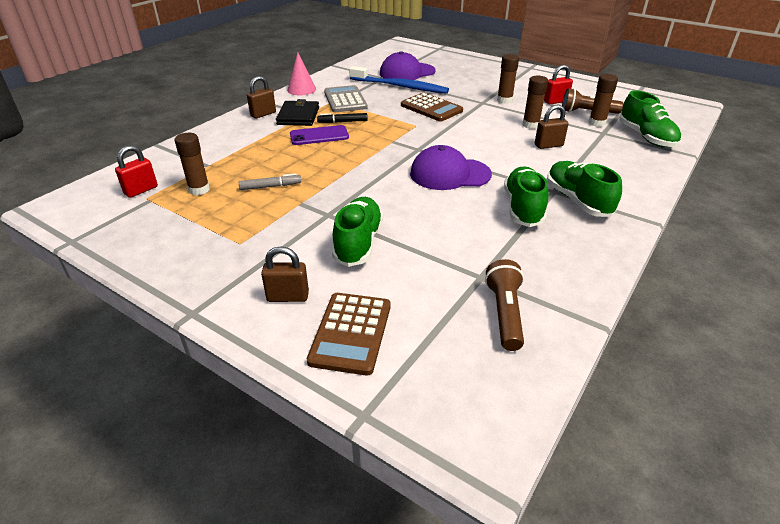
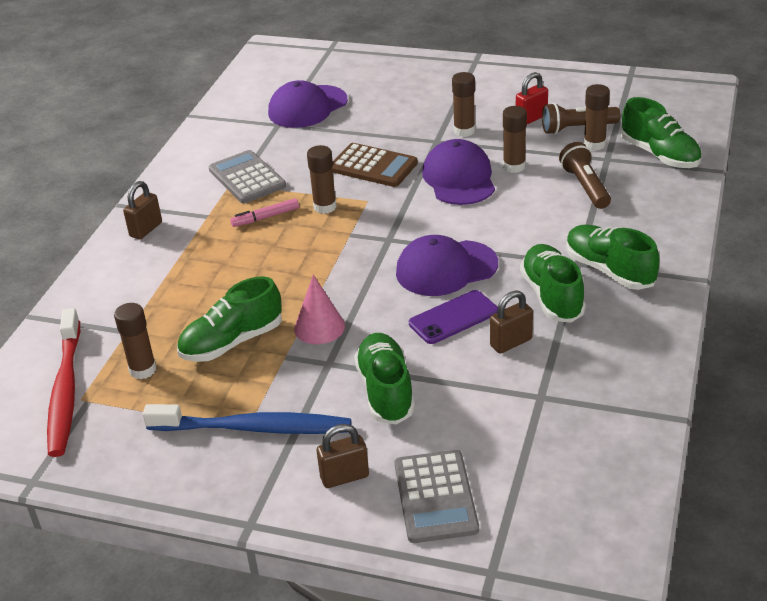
camera: 15 degrees left, 0 degrees up
(141, 190) = (65, 390): red padlock -> red toothbrush
(270, 186) = (232, 342): grey marker -> green shoe
(298, 116) = (198, 221): black wallet -> none
(301, 89) = (173, 173): pink cone -> pink cone (319, 327)
(319, 136) = (247, 248): purple phone -> purple phone (453, 317)
(343, 122) = (266, 217): black marker -> pink marker
(351, 333) = (435, 497): brown calculator -> grey calculator
(385, 123) = (325, 207): none -> brown glue stick
(400, 86) = (311, 136): blue toothbrush -> blue toothbrush (253, 428)
(487, 124) = (459, 178): none -> purple cap
(505, 314) = (582, 432): brown flashlight -> brown flashlight (585, 187)
(548, 145) = (548, 195): brown padlock -> brown padlock (511, 342)

